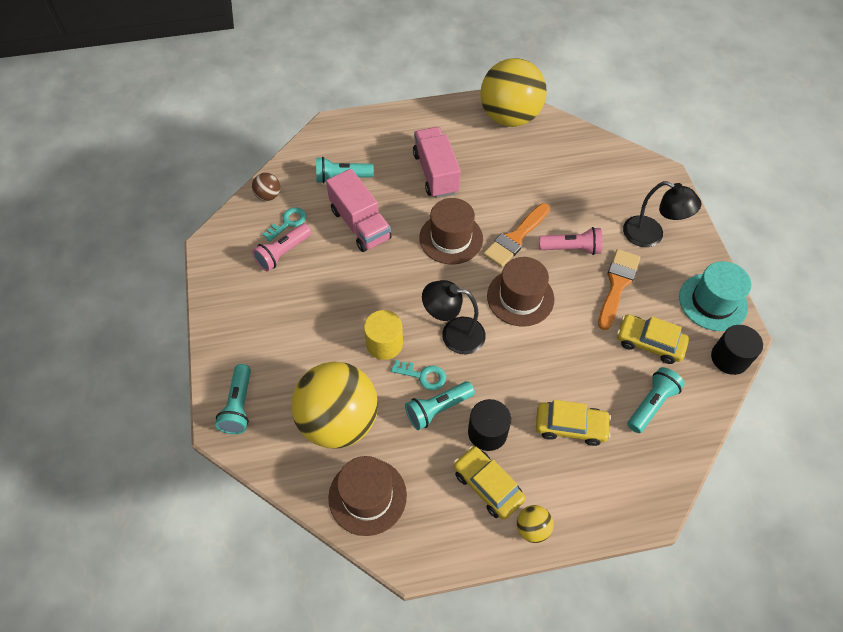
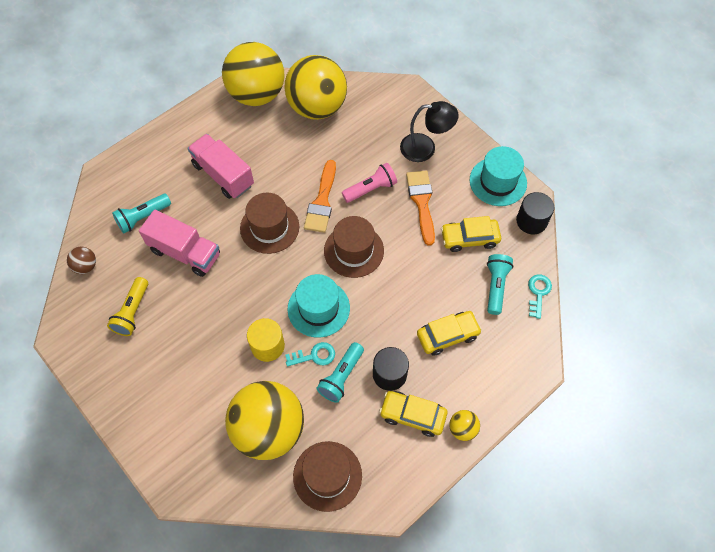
camera: 30 degrees left, 5 degrees up
(239, 406) = (177, 463): turquoise flashlight -> none
(283, 253) = (132, 312): pink flashlight -> yellow flashlight
(288, 223) = (119, 282): turquoise key -> turquoise key (538, 293)
(453, 334) = (318, 308): black lamp -> turquoise hat
(561, 152) = (317, 107): none -> yellow ball

